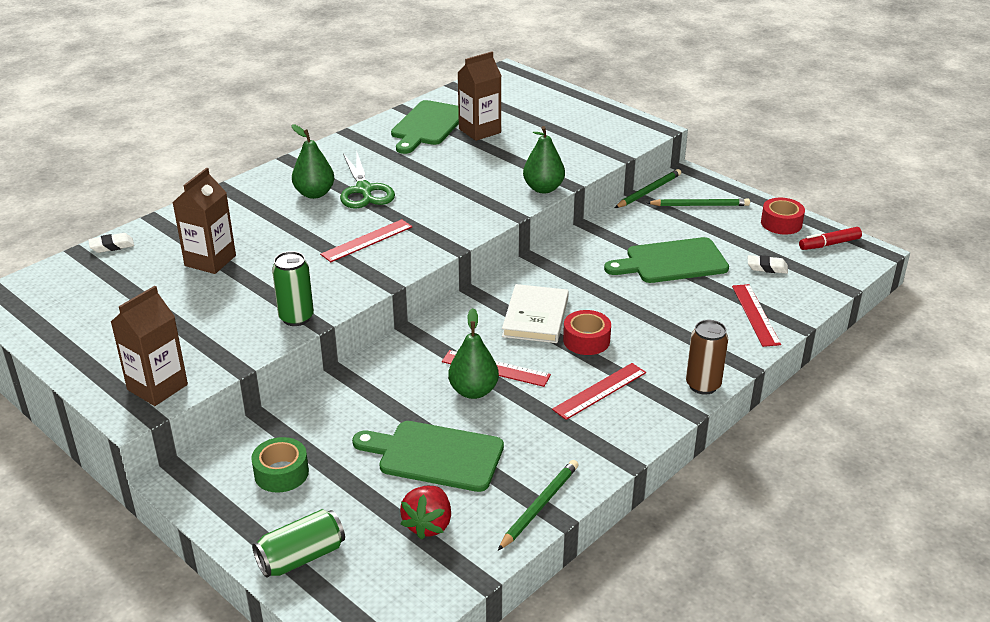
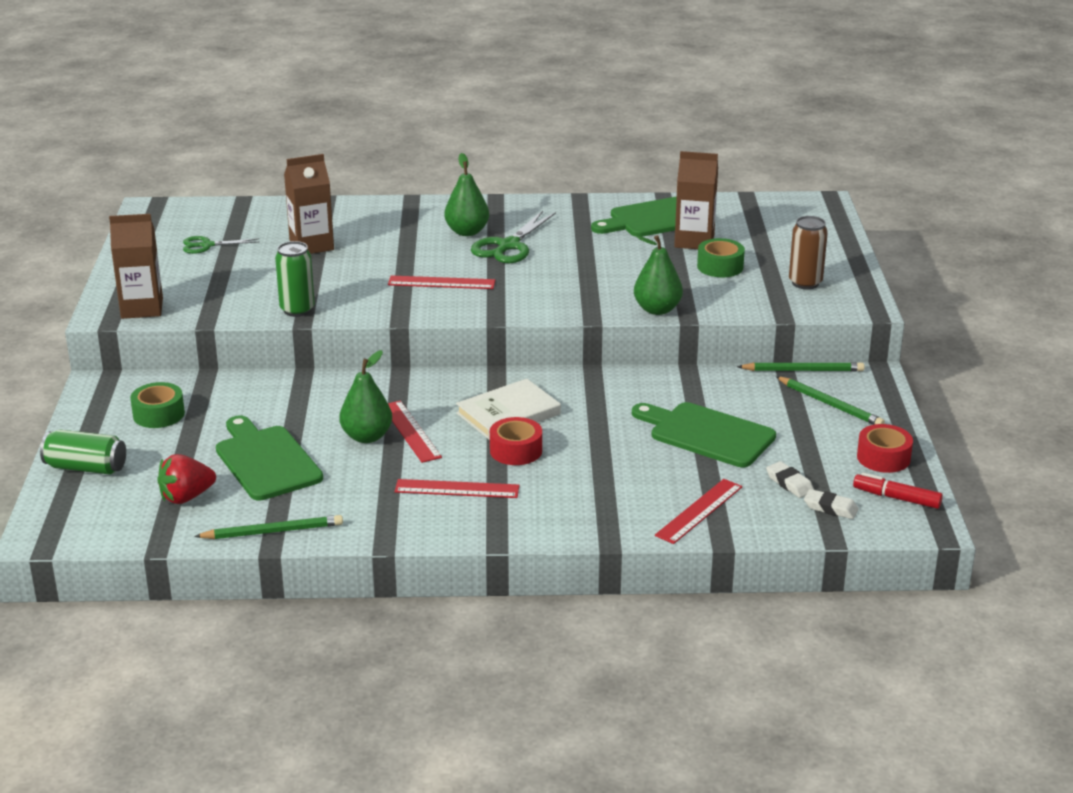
camera: 45 degrees right, 5 degrees down
(112, 246) = (269, 206): white eraser -> white eraser (830, 508)
(116, 304) = (207, 245): none -> green scissors
(526, 141) = (720, 267): none -> green tape
(703, 385) = (545, 532): brown can -> brown can (805, 283)

